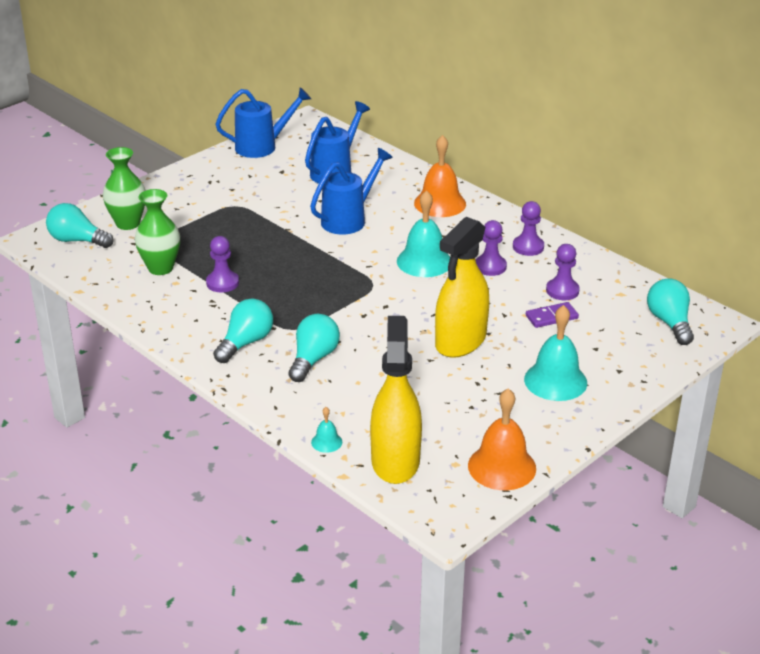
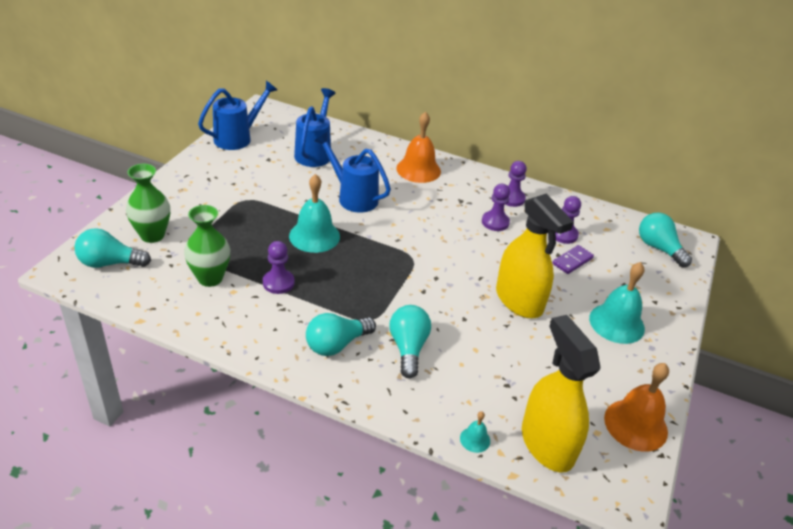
camera: 25 degrees left, 5 degrees up
(245, 343) = (336, 344): turquoise light bulb -> turquoise light bulb turned 135 degrees counterclockwise
(348, 219) = (353, 197): blue watering can -> blue watering can turned 75 degrees counterclockwise
(424, 261) = (440, 227): turquoise bell -> turquoise bell (314, 236)
(460, 341) = (519, 301): yellow spray bottle -> yellow spray bottle turned 45 degrees counterclockwise

